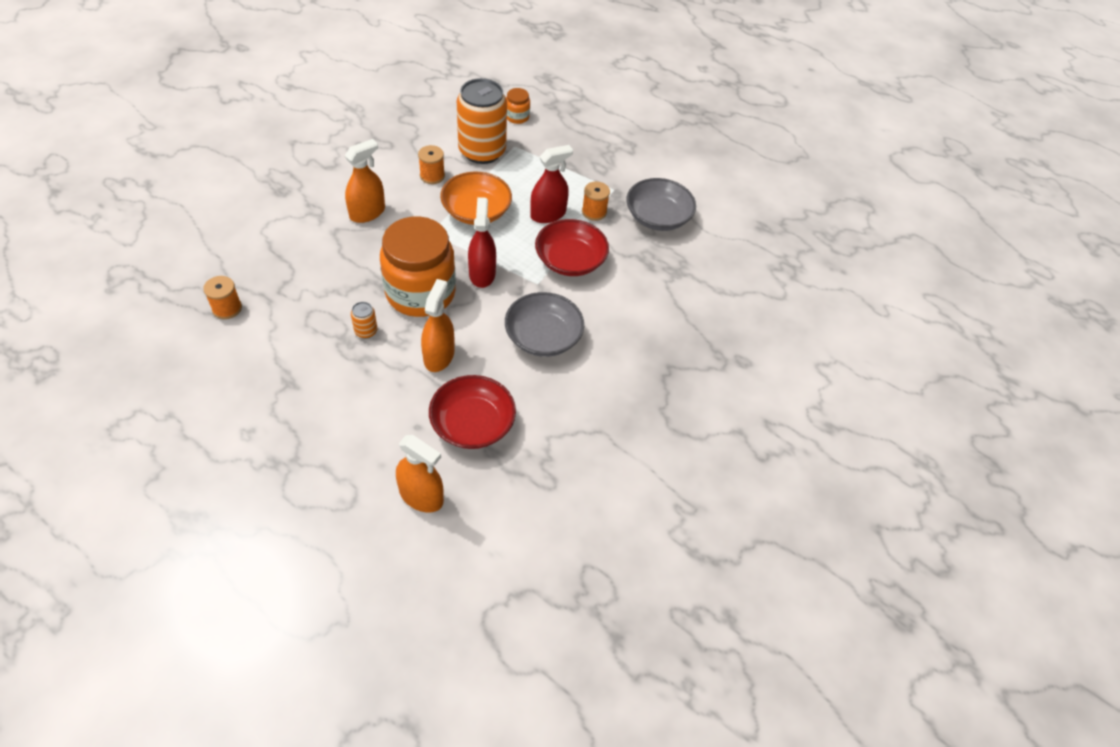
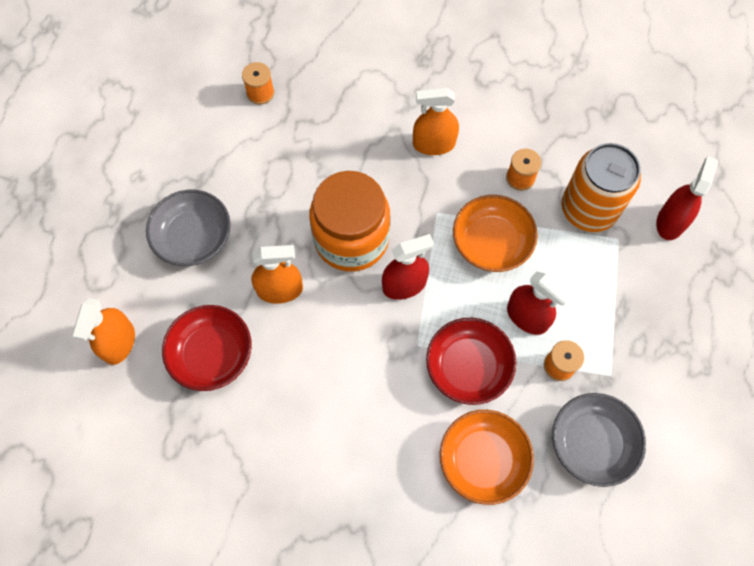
camera: 75 degrees right, 15 degrees up
(366, 331) = (283, 213): orange can -> none
(367, 213) = (434, 144): orange spray bottle -> orange spray bottle turned 150 degrees clockwise
(517, 117) = (670, 222): orange jar -> red spray bottle
(543, 337) = (346, 379): grey bowl -> grey bowl (193, 237)
(645, 278) = (483, 460): none -> orange bowl

